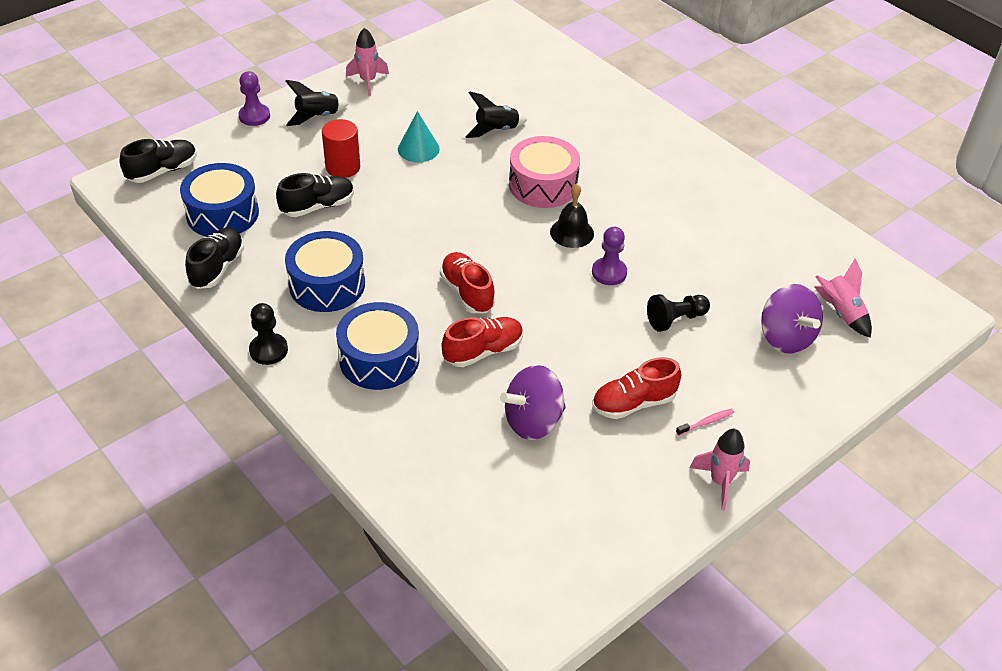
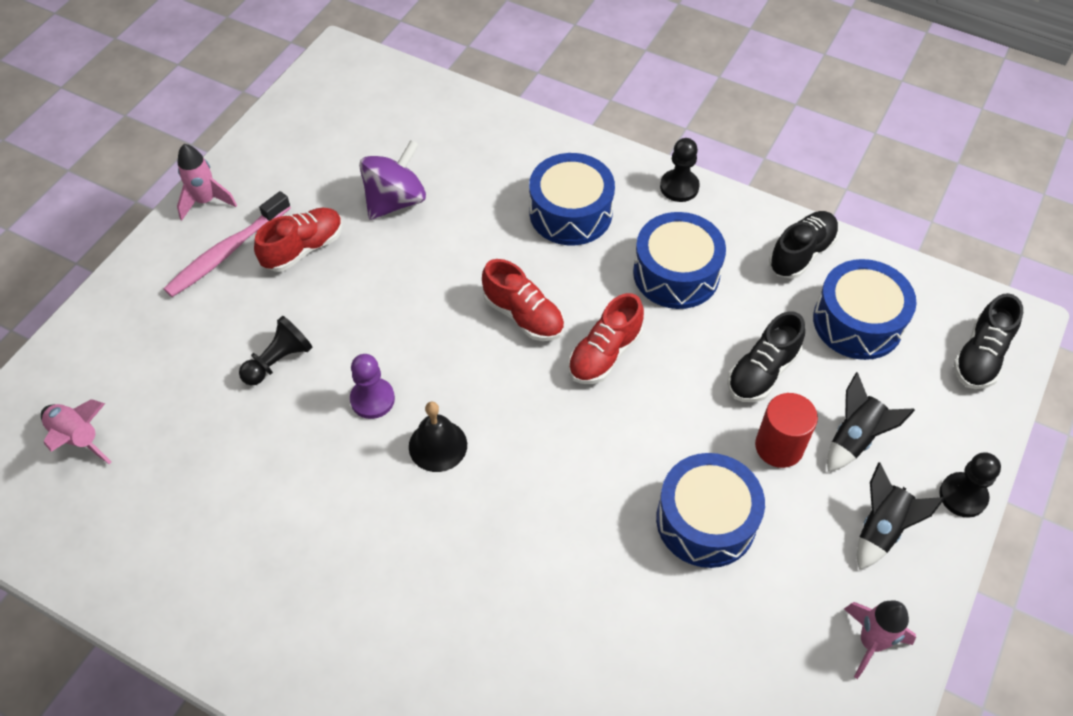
camera: 160 degrees right, 10 degrees up
(217, 268) = (801, 254): black shoe -> black shoe turned 135 degrees counterclockwise
(254, 116) = (963, 496): purple pawn -> black pawn
(418, 149) = (706, 520): turquoise cone -> blue drum
(483, 351) = (474, 253): red shoe -> red shoe (604, 354)
(496, 131) = (619, 605): black rocket -> black rocket (854, 438)
(543, 185) = (506, 516): pink drum -> none
(706, 422) = (226, 252): pink toothbrush -> pink toothbrush, size x2.25
(785, 338) = (147, 379): purple spinning top -> none

